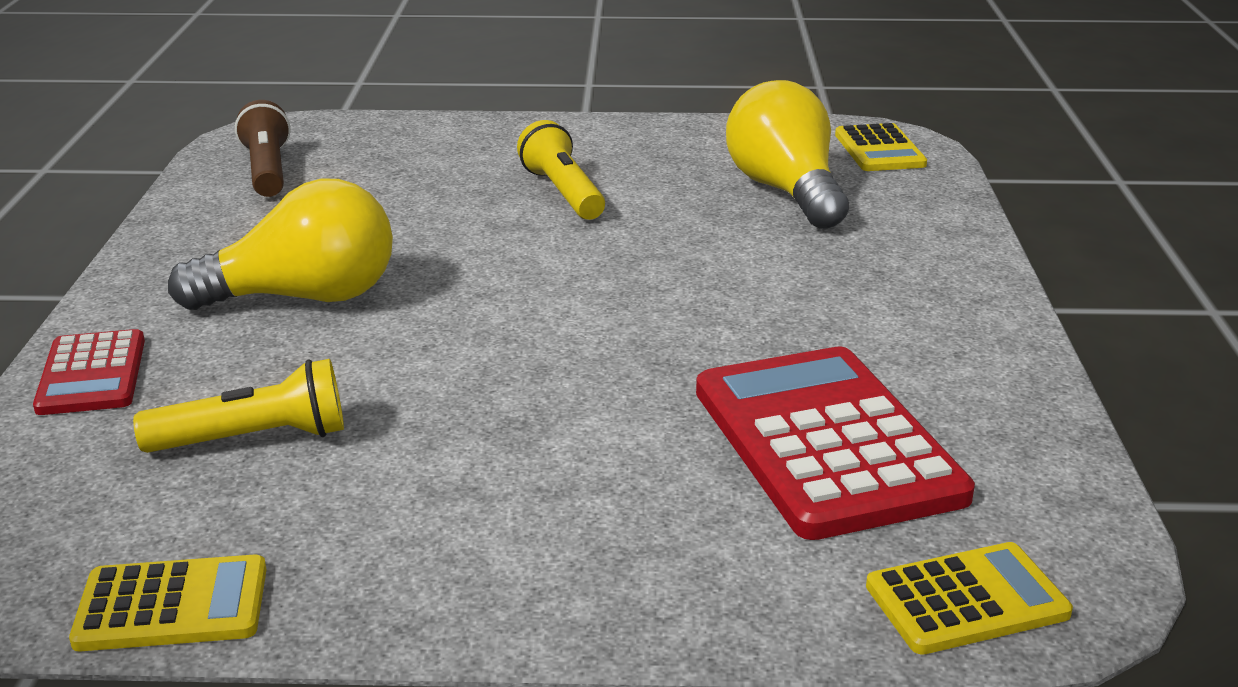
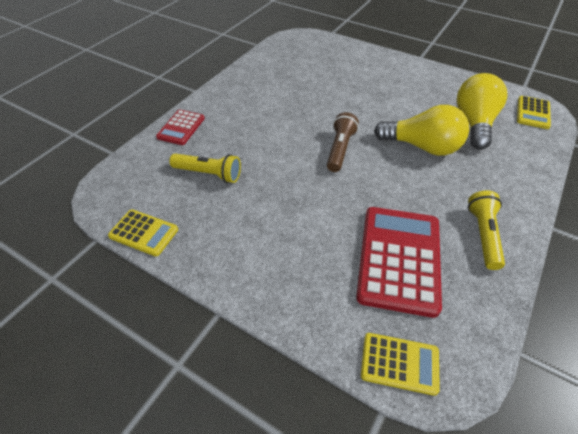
camera: 30 degrees right, 20 degrees up
(267, 170) = (288, 54): brown flashlight -> brown flashlight (340, 149)
(304, 297) = (262, 117): yellow light bulb -> yellow light bulb (422, 147)
(563, 193) = (383, 96): yellow flashlight -> yellow flashlight (483, 235)

